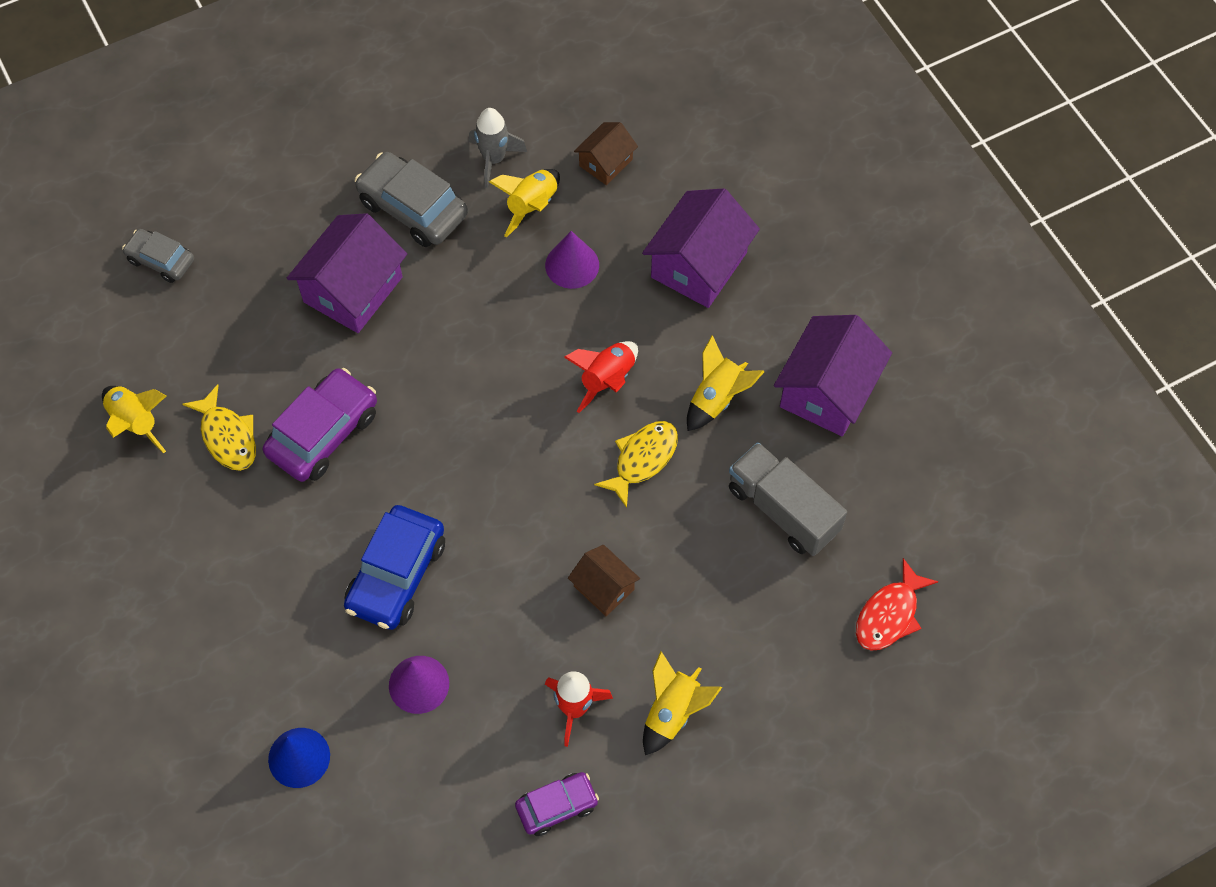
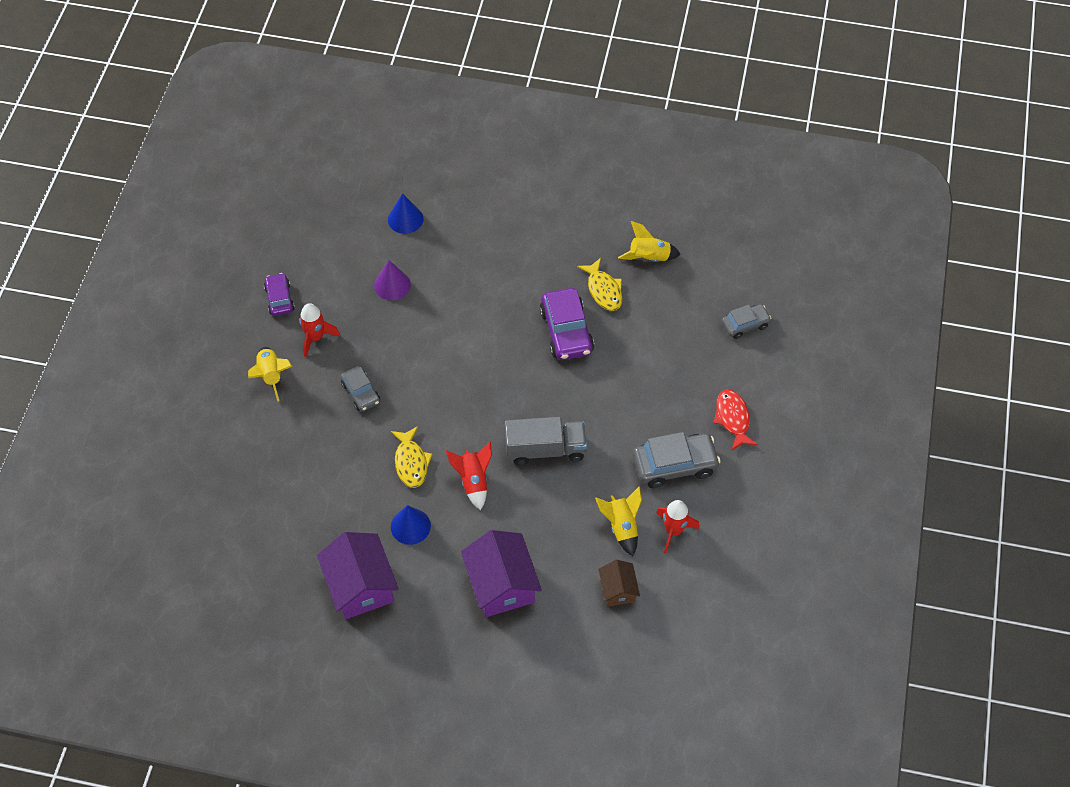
camera: 130 degrees right, 5 degrees down
(227, 436) = (603, 290): yellow fish -> yellow fish turned 120 degrees counterclockwise
(353, 289) = (644, 400): purple house -> none
(396, 575) = (456, 312): blue car -> none
(494, 159) = (673, 531): grey rocket -> red rocket
(557, 806) = (279, 299): purple car -> purple car turned 150 degrees clockwise
(572, 265) = (562, 518): purple cone -> none
(604, 588) = (361, 393): brown house -> grey car
(717, 398) = (410, 526): yellow rocket -> blue cone
(783, 510) = (318, 506): grey truck -> grey truck (545, 449)
(889, 614) = (215, 508): red fish -> red fish (732, 418)

